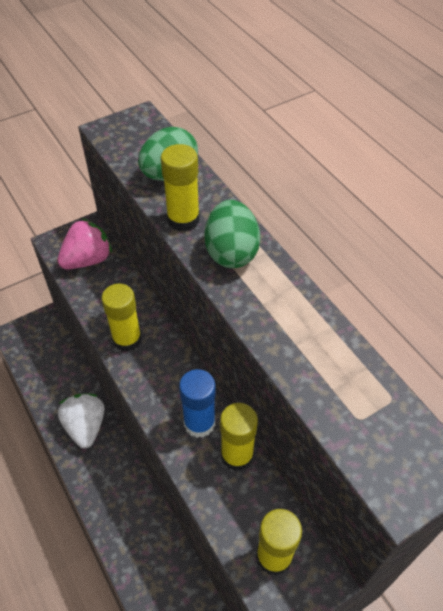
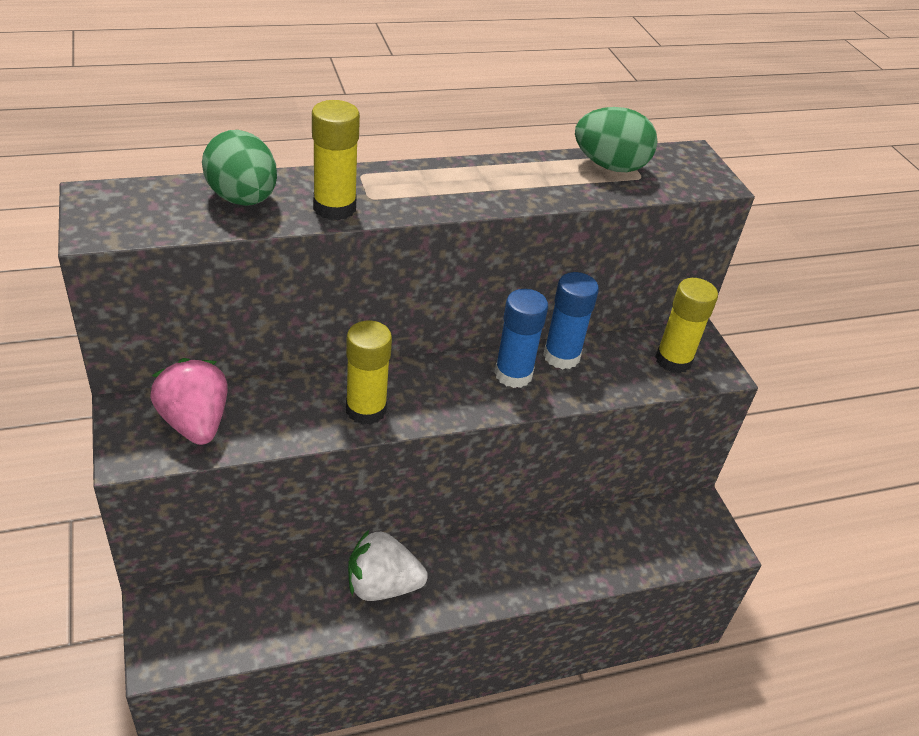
camera: 80 degrees left, 10 degrees down
(231, 252) = (408, 189): green egg -> green egg (610, 166)
(237, 455) = (561, 356): yellow glue stick -> blue glue stick

